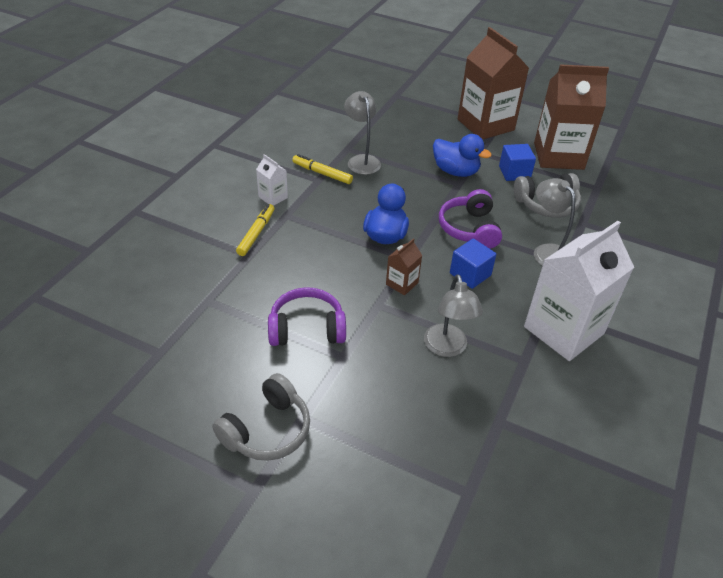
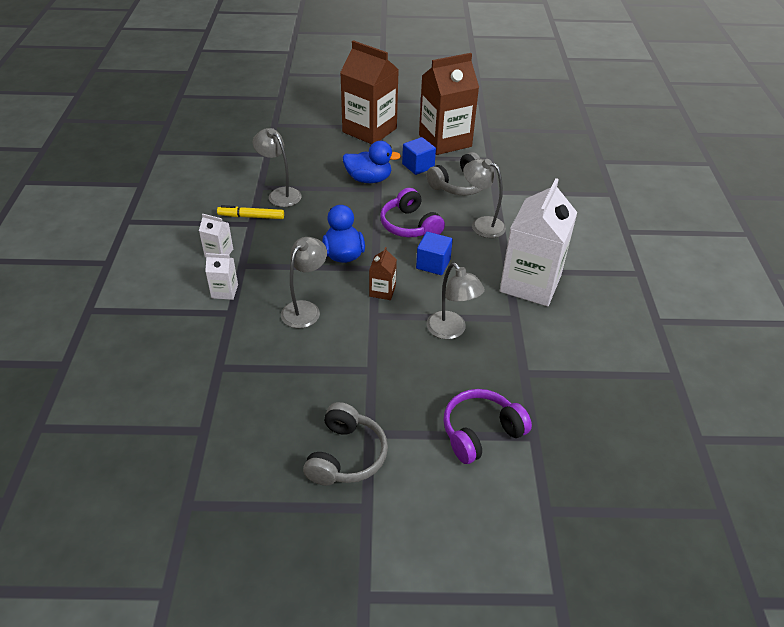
camera: 25 degrees left, 0 degrees up
(256, 233) = (224, 291): yellow marker -> white carton
(307, 328) = (325, 358): purple headphones -> purple headphones (481, 432)
(317, 275) = (305, 309): none -> grey lamp

